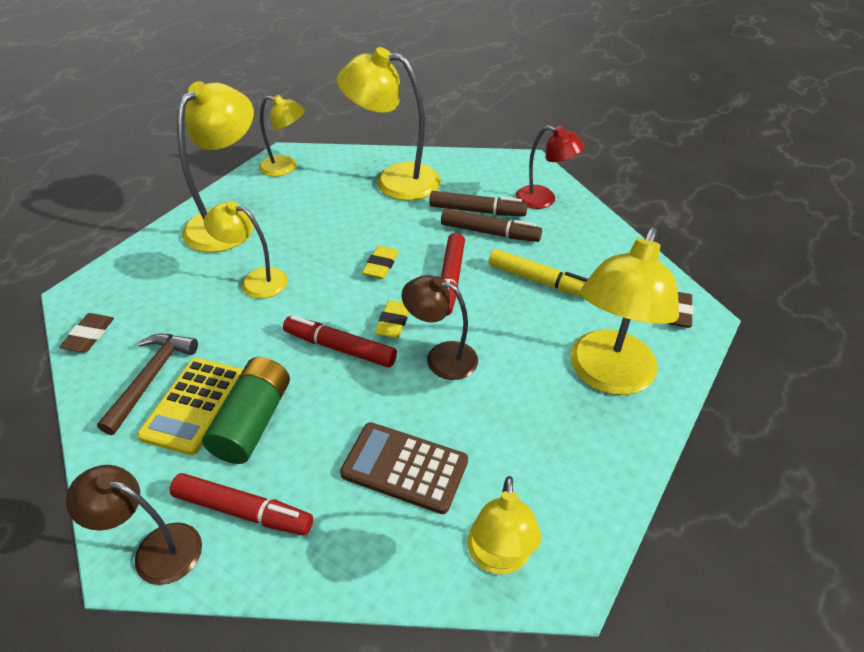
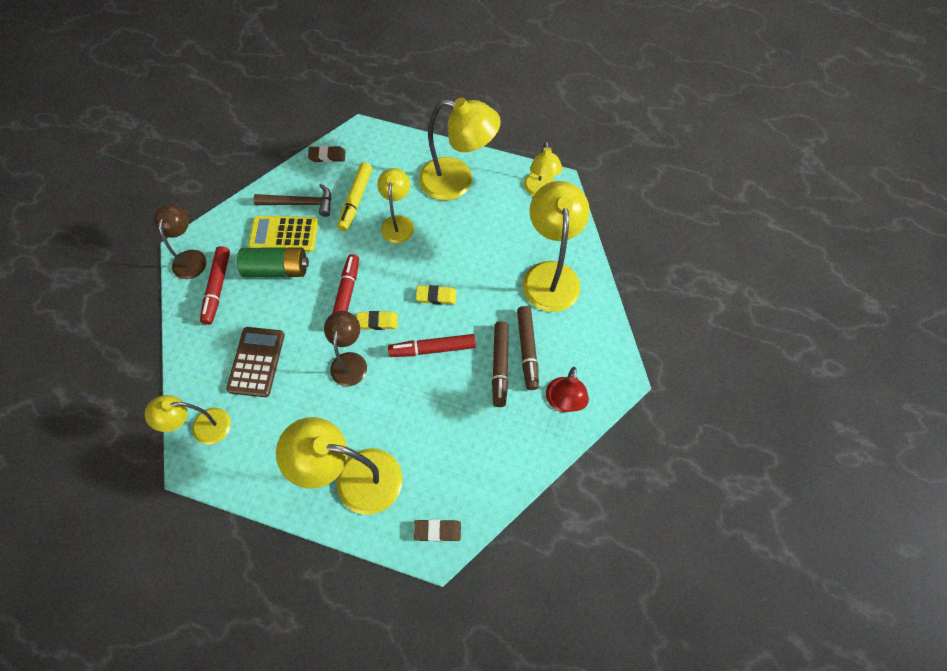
camera: 75 degrees right, 20 degrees up
(539, 281) = (448, 415): yellow marker -> yellow marker (356, 200)

